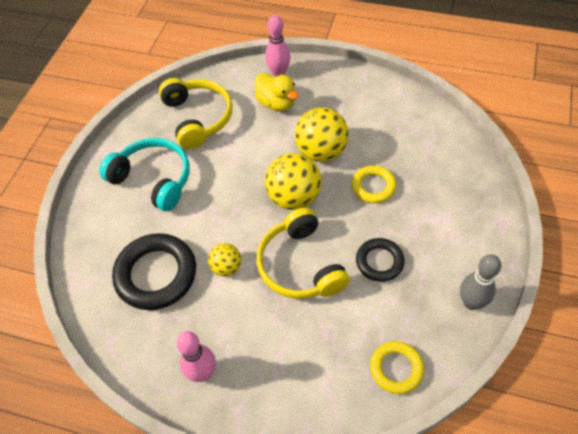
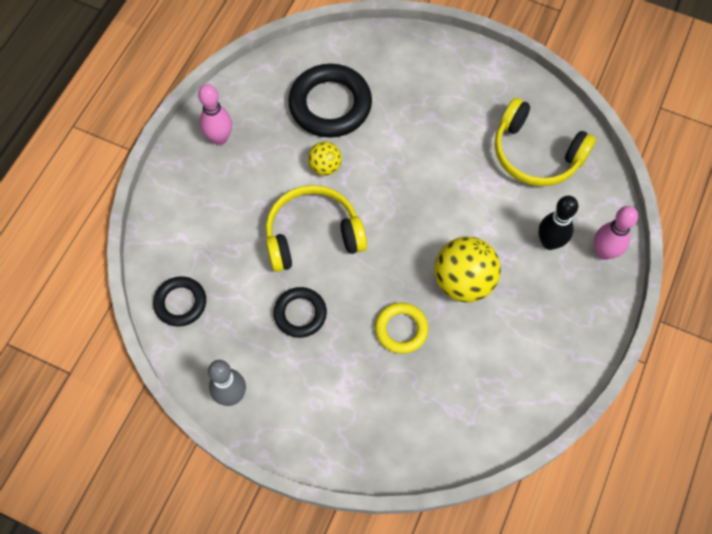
camera: 95 degrees right, 10 degrees up
(153, 179) = (450, 106): turquoise headphones -> none
(198, 118) = (536, 154): yellow headphones -> yellow headphones turned 45 degrees clockwise
(276, 103) = (549, 242): yellow duck -> black bowling pin
(294, 197) = (401, 241): yellow ball -> none
(396, 369) = (180, 303): yellow ring -> black ring

